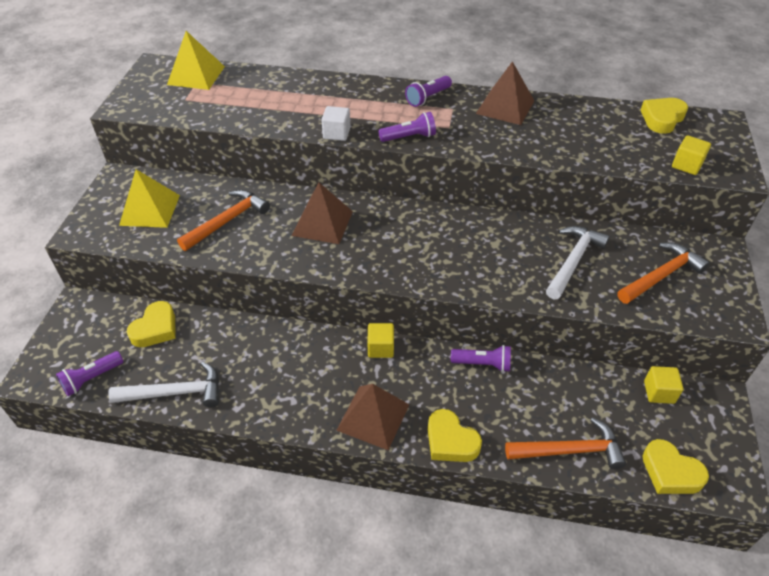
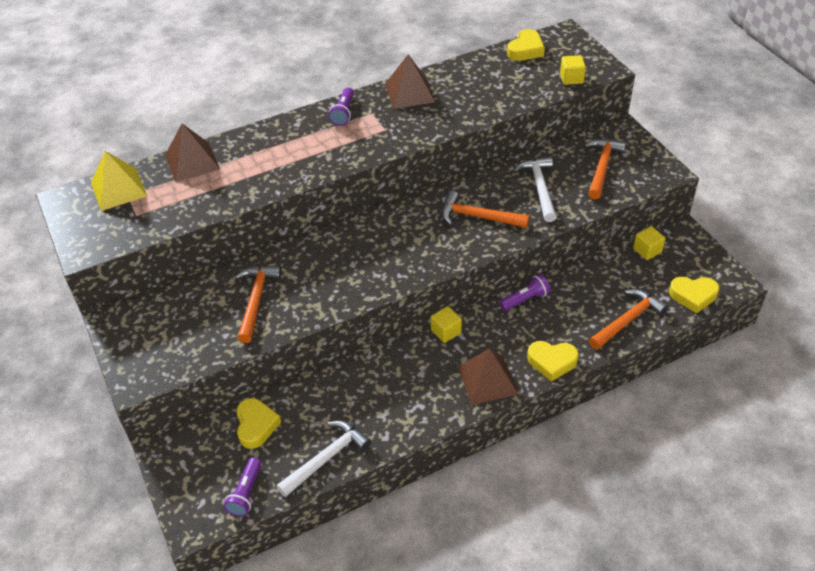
camera: 35 degrees left, 0 degrees up
(150, 210) = (177, 329): yellow pyramid -> none
(322, 223) = (335, 259): brown pyramid -> brown pyramid (192, 162)
(336, 133) = (304, 178): white cube -> none
(409, 137) = (364, 153): purple flashlight -> none
(484, 255) = (478, 217): none -> orange hammer
(662, 119) = (525, 50): yellow heart -> yellow heart turned 150 degrees counterclockwise

